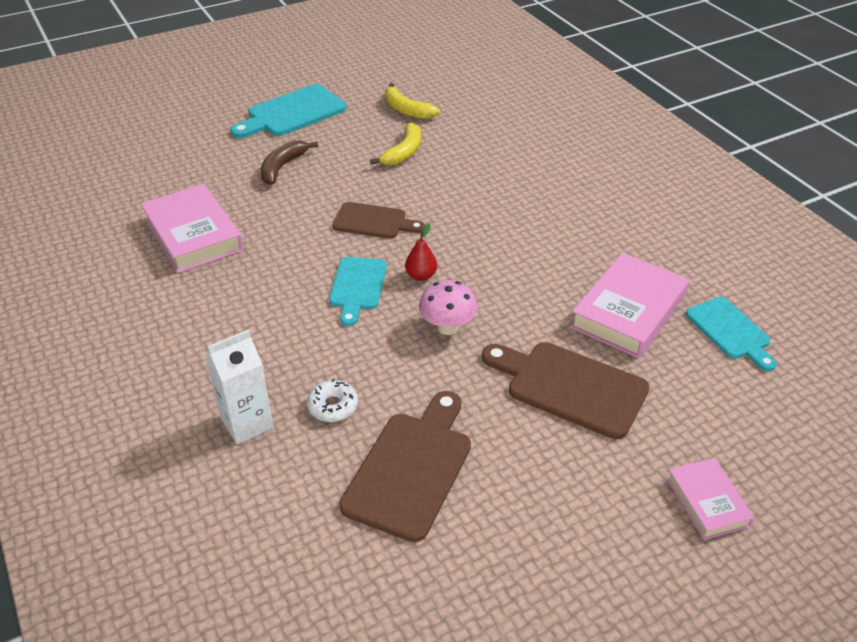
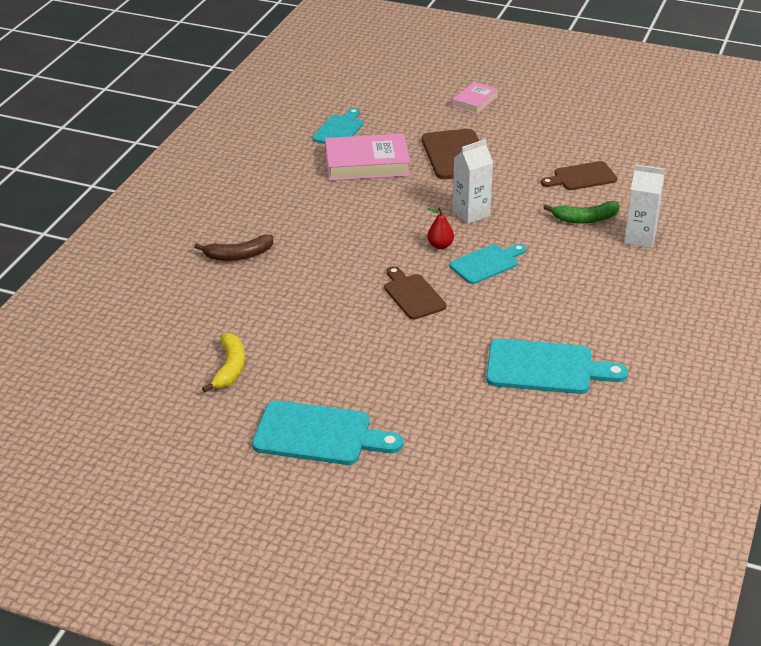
camera: 130 degrees left, 5 degrees down
(193, 234) = (546, 368): pink book -> turquoise cutting board
(282, 167) = (408, 382): brown banana -> brown banana (239, 255)
(333, 406) = (585, 219): white donut -> green banana
(404, 152) = (302, 331): yellow banana -> none
(411, 468) = (581, 177): brown cutting board -> brown cutting board, size x0.65
(447, 327) = (471, 214): pink mushroom -> white carton

